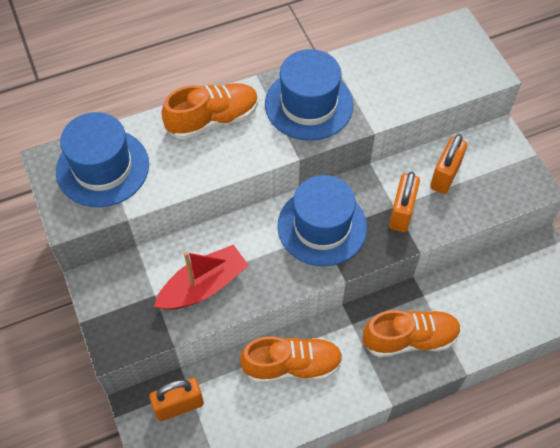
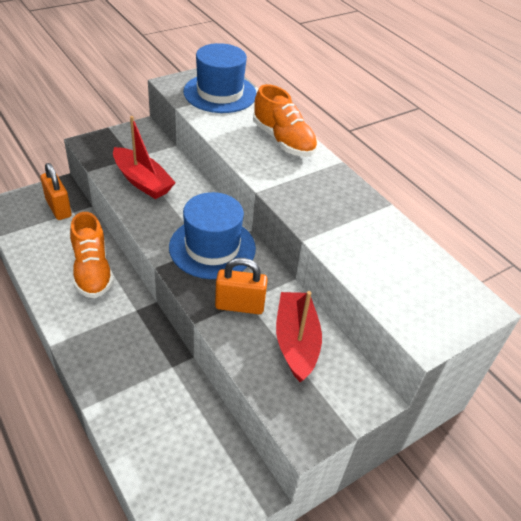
camera: 75 degrees right, 15 degrees down
(309, 104) = (321, 194): blue hat -> none
(409, 339) = (121, 356): orange shoe -> none
(445, 176) = (296, 342): orange padlock -> red boat

